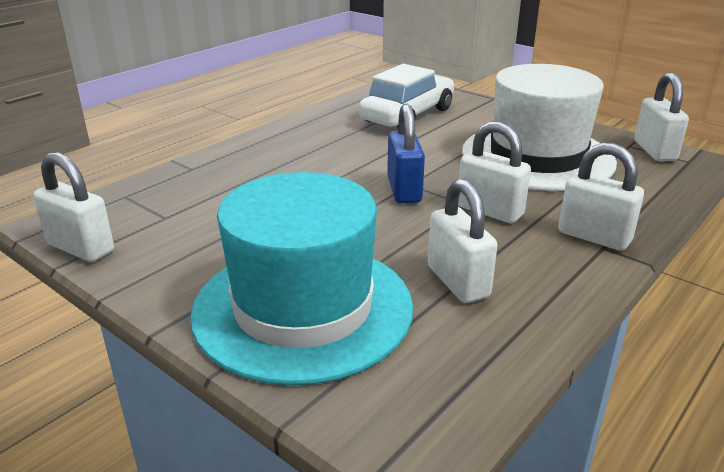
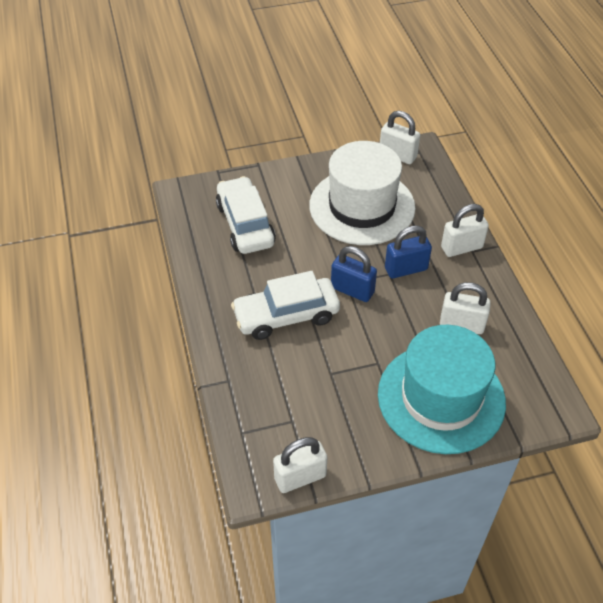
camera: 55 degrees left, 20 degrees up
(314, 168) = (286, 316): none -> white car
(490, 211) = (406, 269): white padlock -> blue padlock

